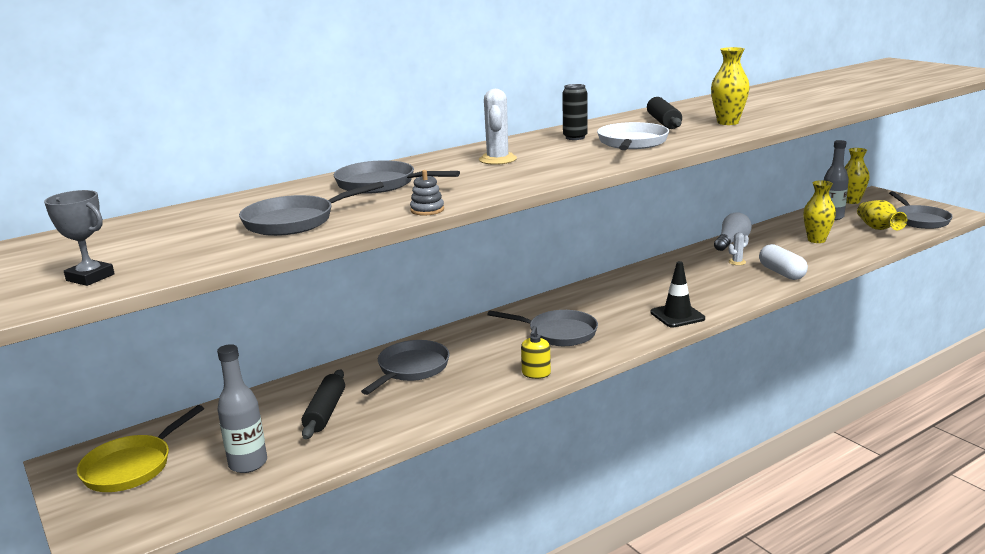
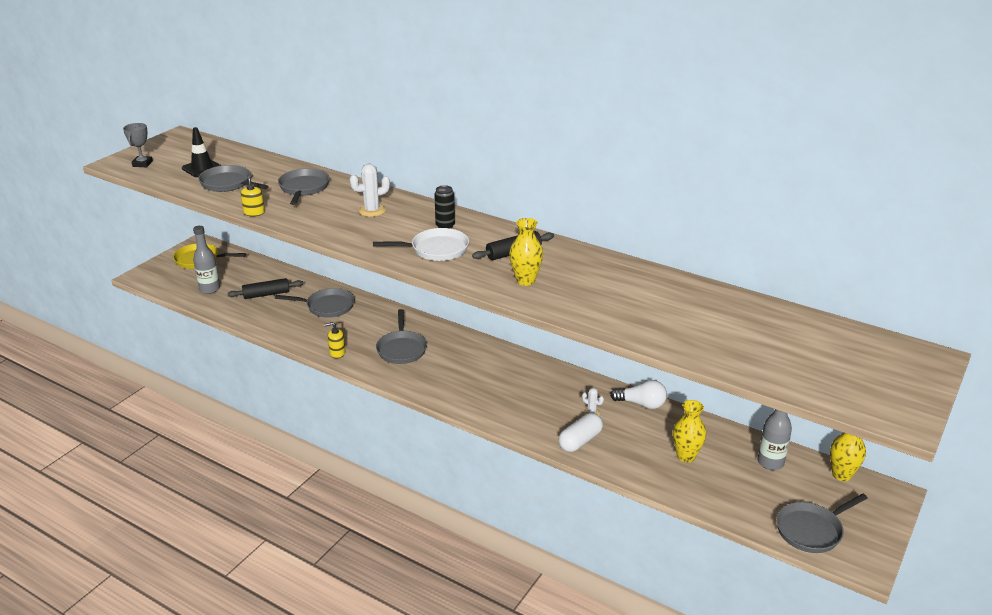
camera: 65 degrees right, 10 degrees up
(427, 210) = (254, 213): grey stacking toy -> yellow soap dispenser
(677, 315) = (457, 396): black traffic cone -> black traffic cone (202, 168)
(878, 228) = (755, 498): yellow vase -> none

